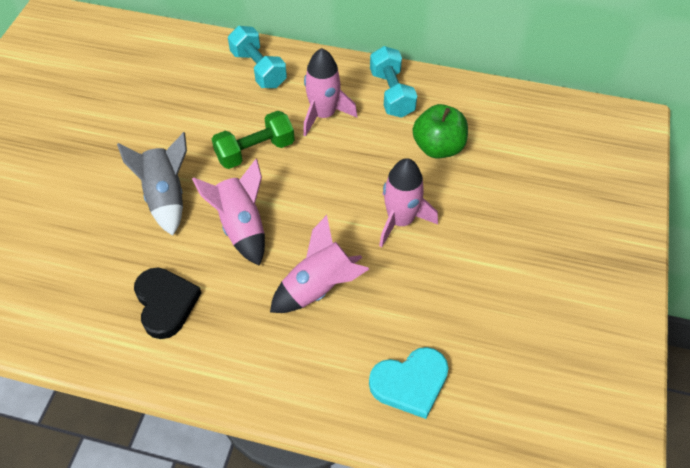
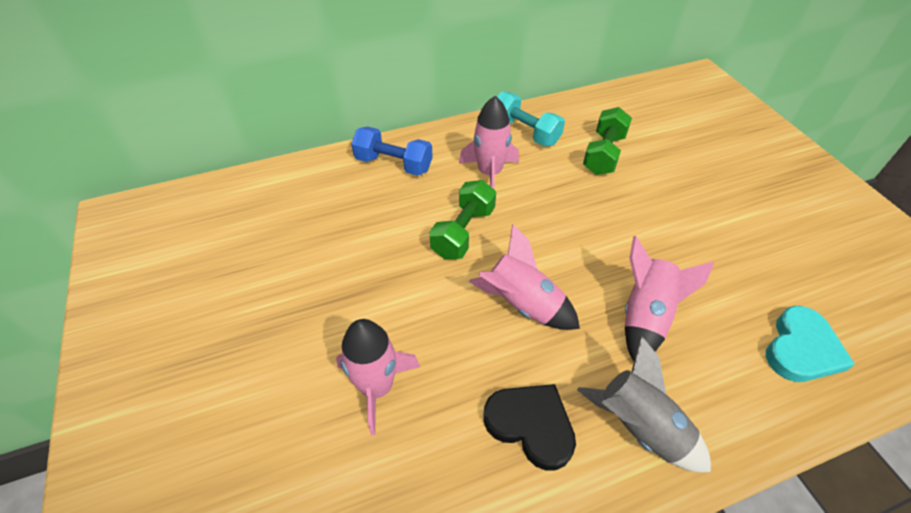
camera: 35 degrees left, 5 degrees down
(166, 197) = (422, 319): grey rocket -> grey rocket (639, 427)
(258, 69) = (393, 164): turquoise dumbbell -> blue dumbbell
(400, 220) = (641, 222): pink rocket -> pink rocket (377, 387)
(438, 147) = (603, 154): green apple -> green dumbbell

